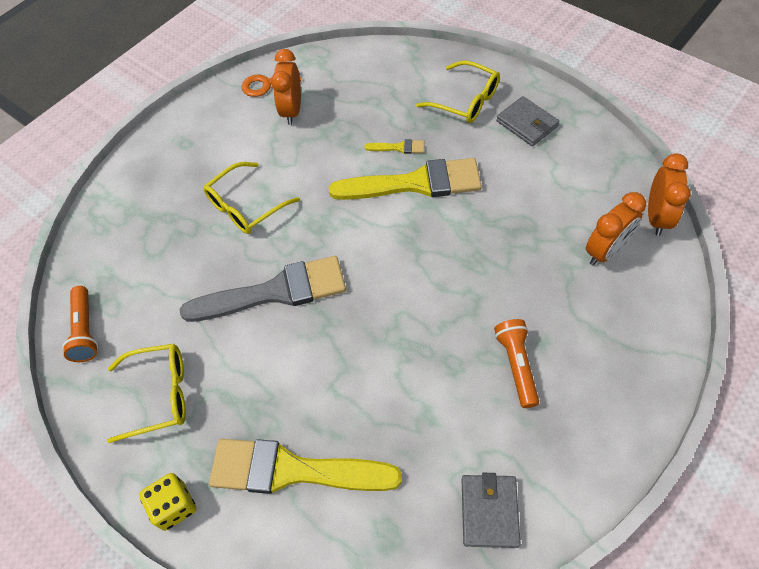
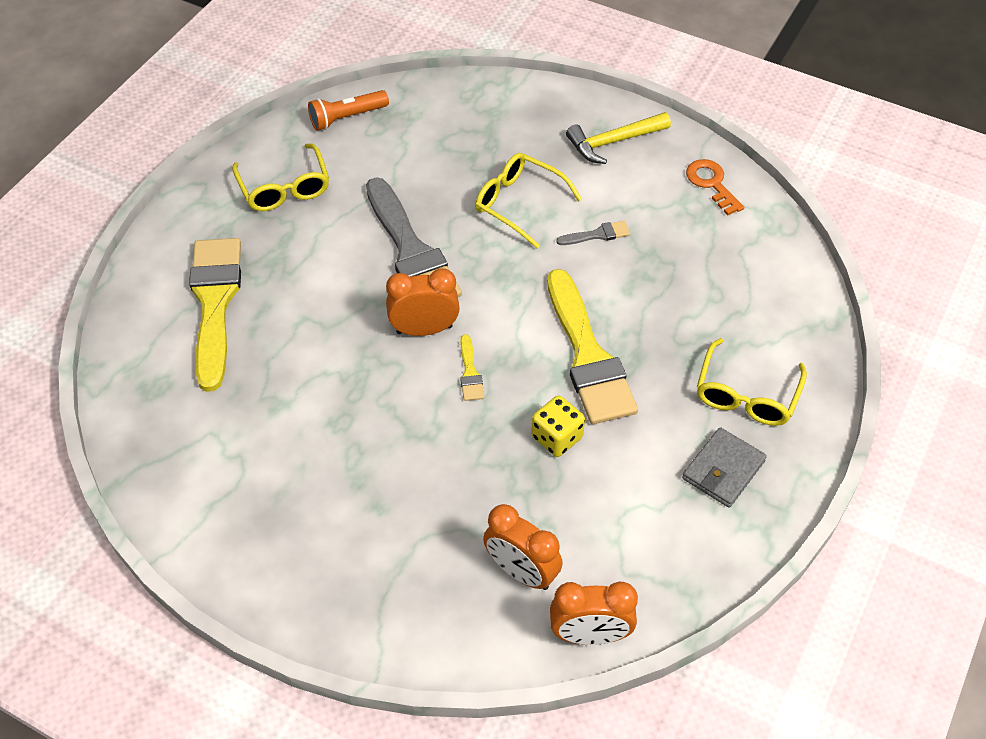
camera: 75 degrees right, 5 degrees down
(174, 506) = (178, 225): yellow dice -> yellow dice (557, 437)
(200, 135) = (613, 142): none -> yellow hammer
(292, 111) = (674, 216): orange clock -> orange clock (424, 329)
(296, 160) = (597, 235): none -> grey brush
(399, 147) = (642, 331): yellow brush -> yellow brush (470, 373)
(489, 511) = (179, 469): grey wallet -> none
(516, 365) = (345, 482): orange flashlight -> none

